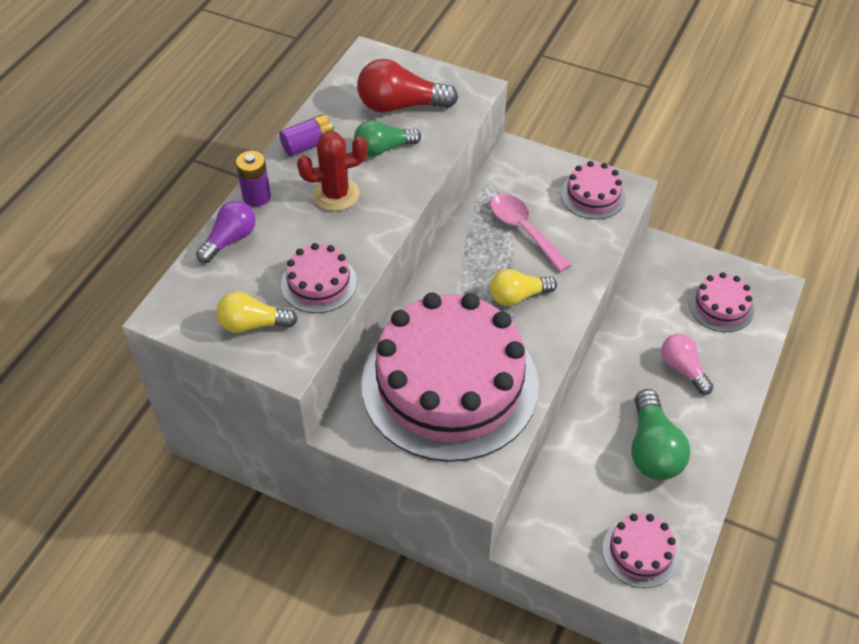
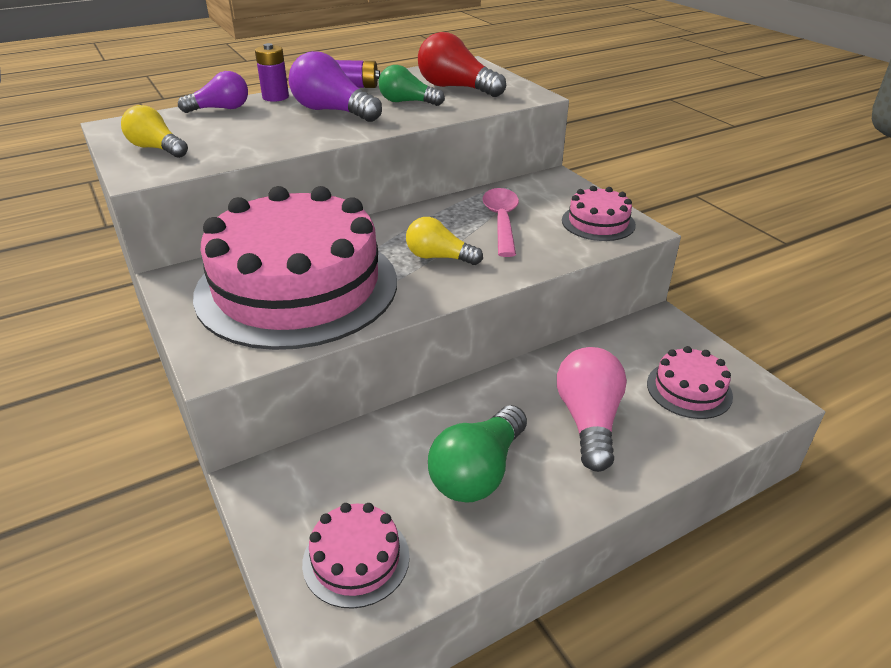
camera: 35 degrees right, 15 degrees down
(319, 283) = (240, 145): pink cake -> none
(336, 194) = (332, 111): red cactus -> purple light bulb
(683, 369) = (588, 421): pink light bulb -> pink light bulb, size x1.51

